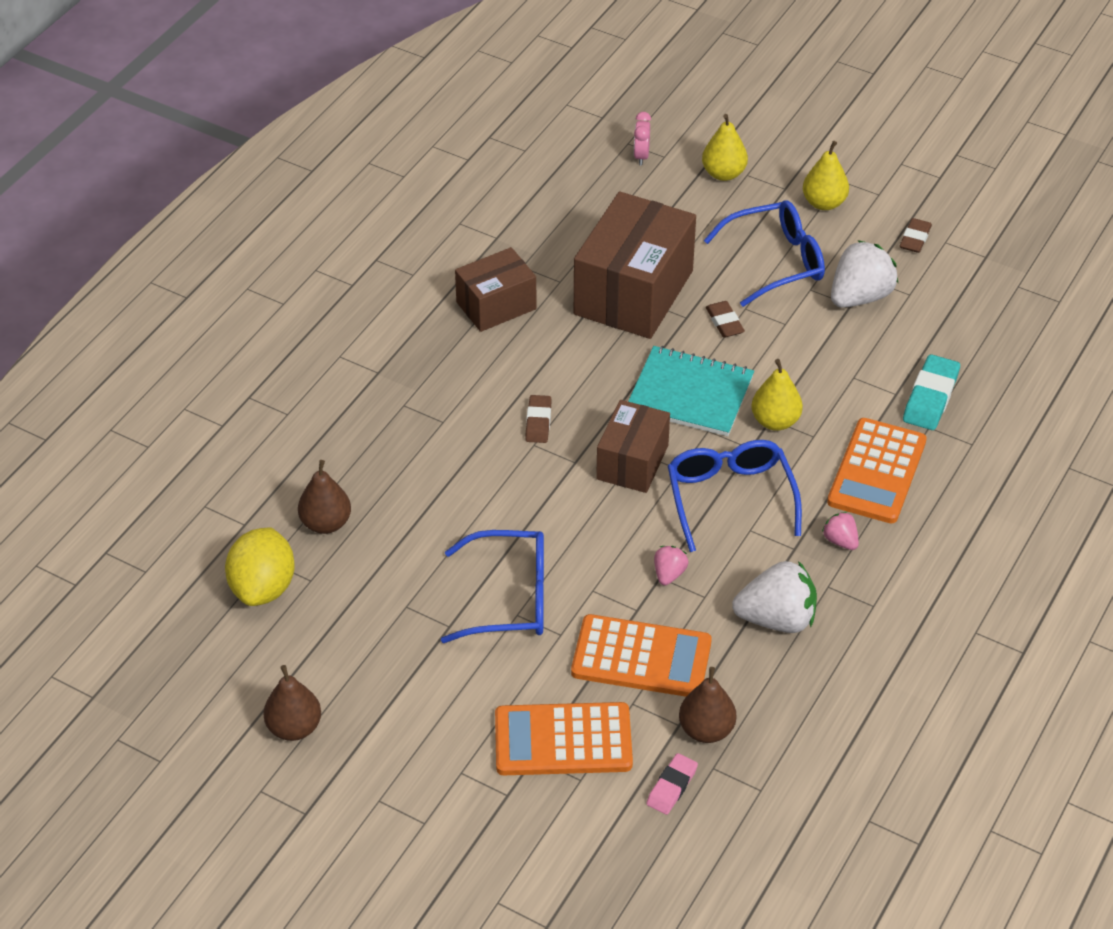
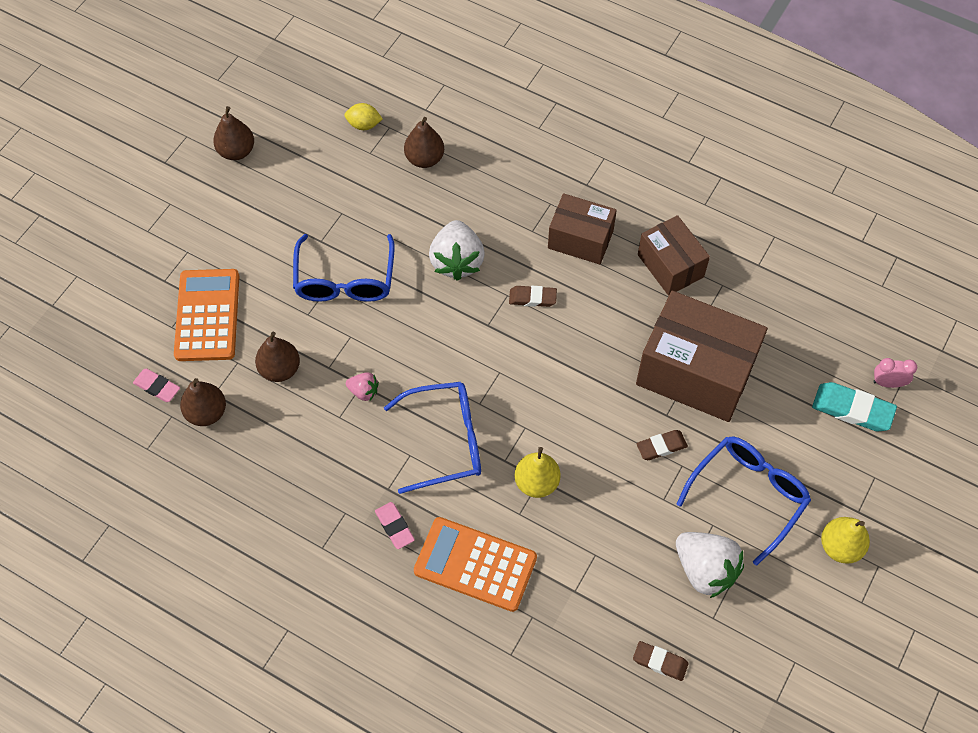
camera: 90 degrees right, 15 degrees up
(263, 587) = (364, 125): yellow lemon -> yellow lemon, size x0.54
(632, 462) = (487, 367): brown box -> brown box (580, 239)
(641, 658) = (280, 369): orange calculator -> brown pear
(690, 394) = (568, 414): turquoise notebook -> none
(723, 174) = (872, 455): yellow pear -> none
(775, 262) = (748, 495): blue glasses -> blue glasses turned 120 degrees counterclockwise
(777, 619) = (312, 470): white strawberry -> white strawberry (457, 261)
(840, 541) = (394, 526): pink strawberry -> pink eraser
(915, 238) = (796, 631): brown eraser -> brown eraser (660, 662)
(930, 397) = (570, 622): turquoise eraser -> turquoise eraser (852, 409)

